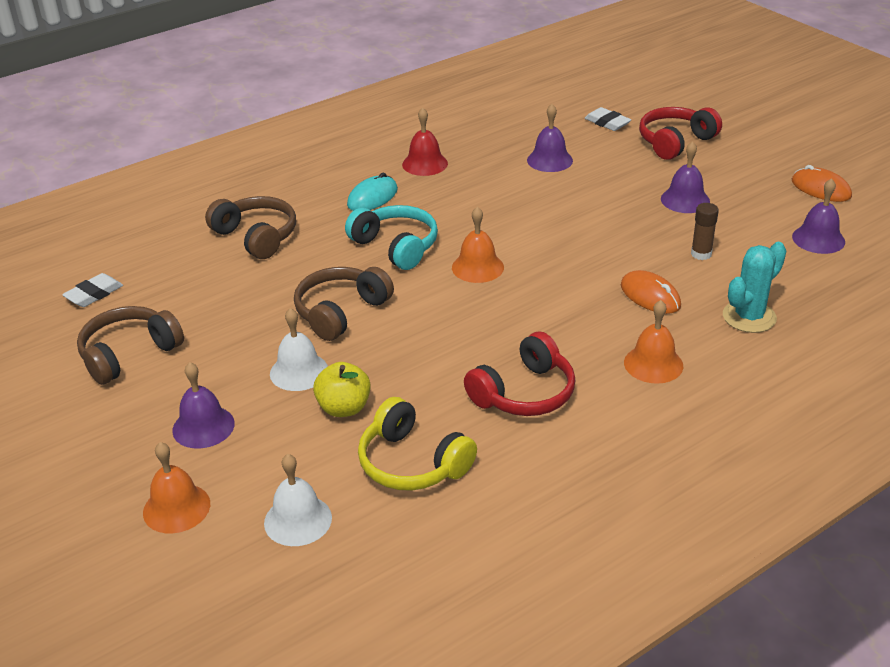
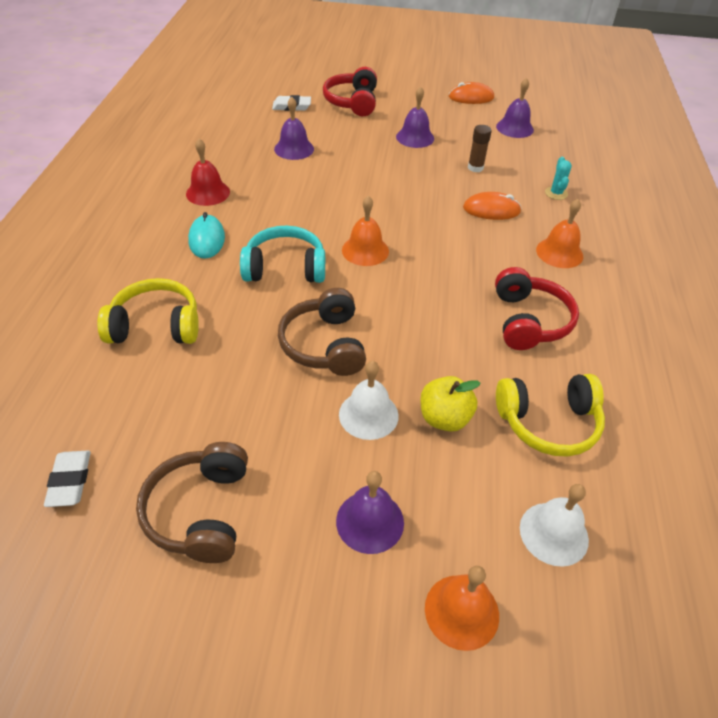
camera: 50 degrees left, 10 degrees up
(256, 237) = (156, 326): brown headphones -> yellow headphones
(749, 317) = (556, 193): turquoise cactus -> turquoise cactus, size x0.58

